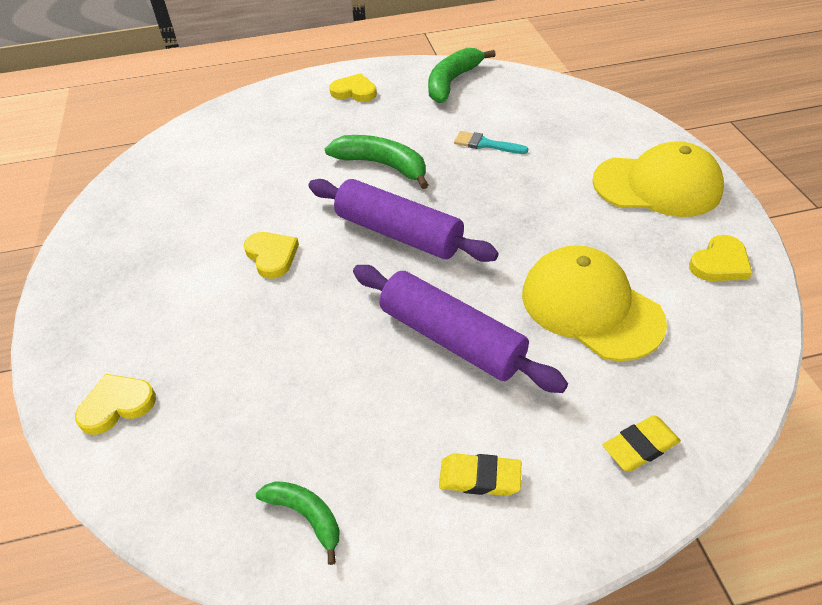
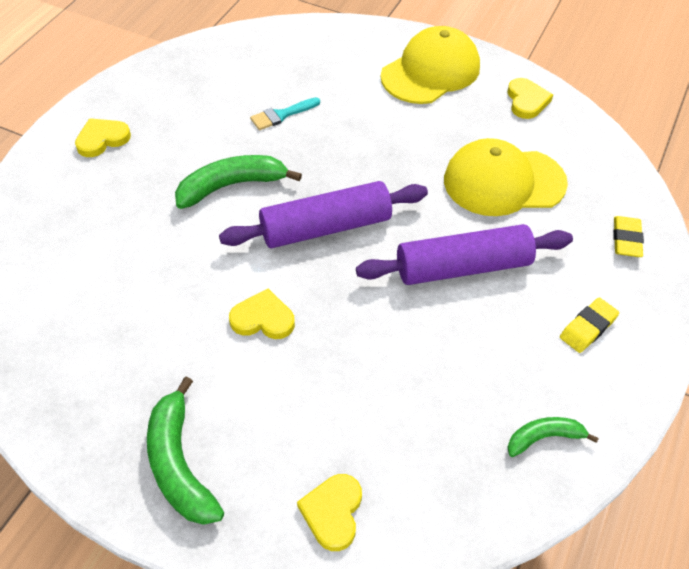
camera: 55 degrees left, 5 degrees up
(452, 82) = (176, 78): green banana -> green banana (179, 464)

